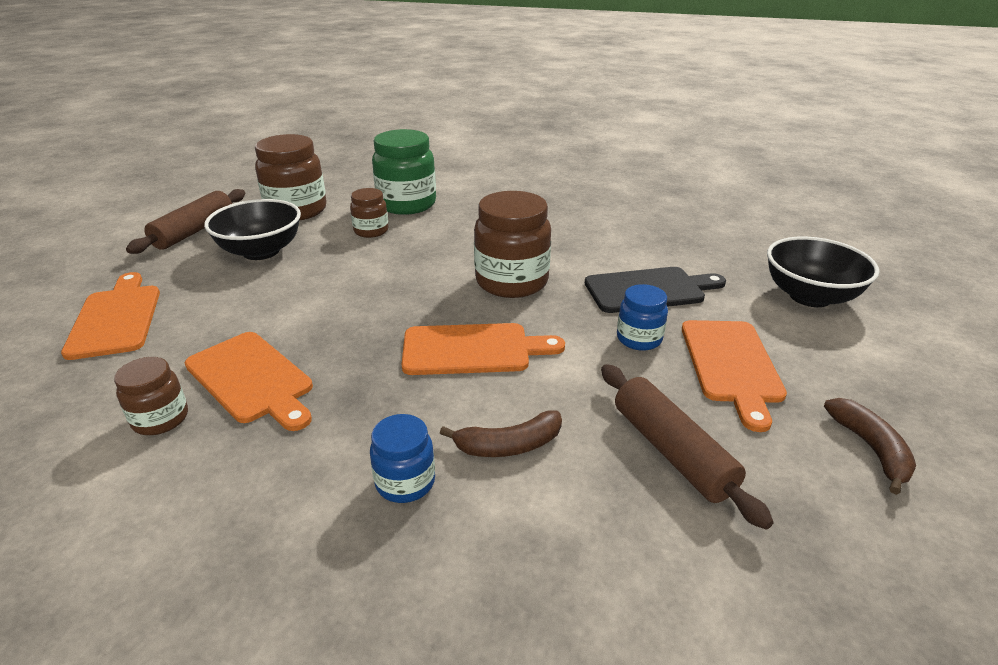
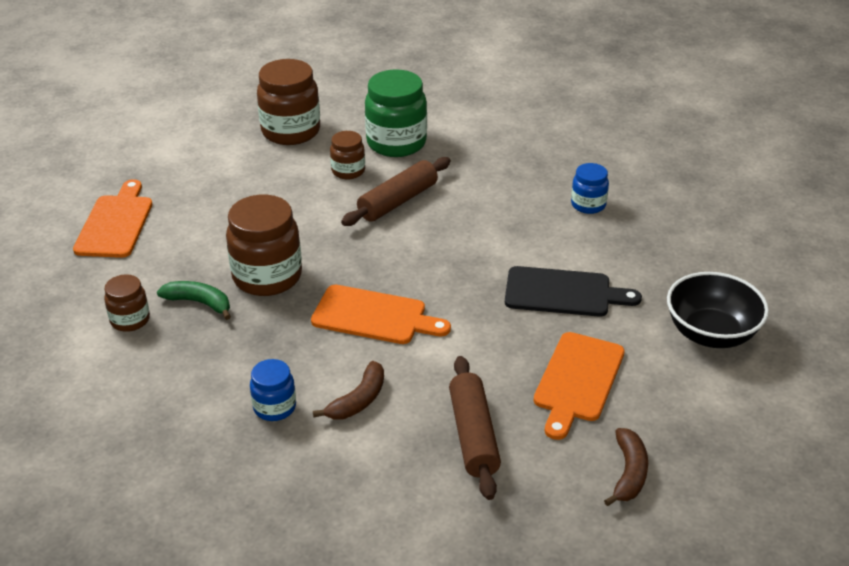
camera: 20 degrees right, 5 degrees up
(194, 231) = (195, 140): brown rolling pin -> brown rolling pin (398, 201)
(251, 379) = (199, 303): orange cutting board -> green banana
(261, 251) = (244, 176): black bowl -> none
(509, 445) = (358, 400): brown banana -> brown banana turned 60 degrees counterclockwise
(511, 282) = (444, 257): brown jar -> brown jar (267, 277)
(639, 339) = (517, 339): blue jar -> blue jar (588, 205)

